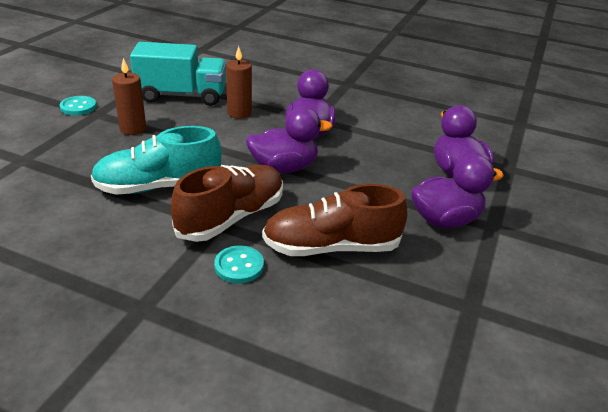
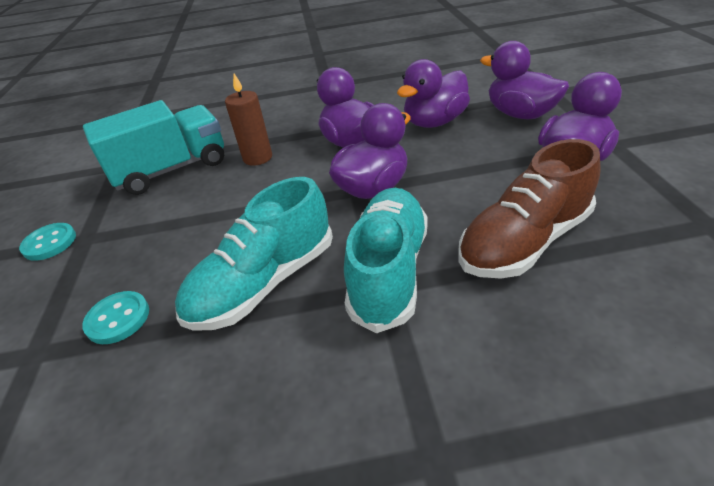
camera: 25 degrees left, 5 degrees up
(133, 129) = (153, 233): brown candle -> none
(231, 217) = (389, 270): brown shoe -> turquoise shoe
(239, 266) = (469, 322): turquoise button -> turquoise button (118, 319)
(384, 146) = (434, 122): none -> purple duck

